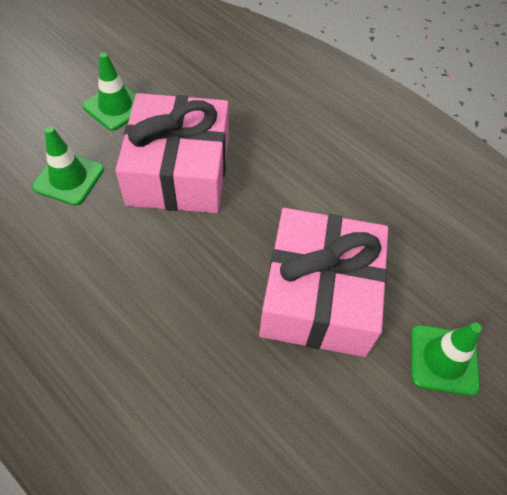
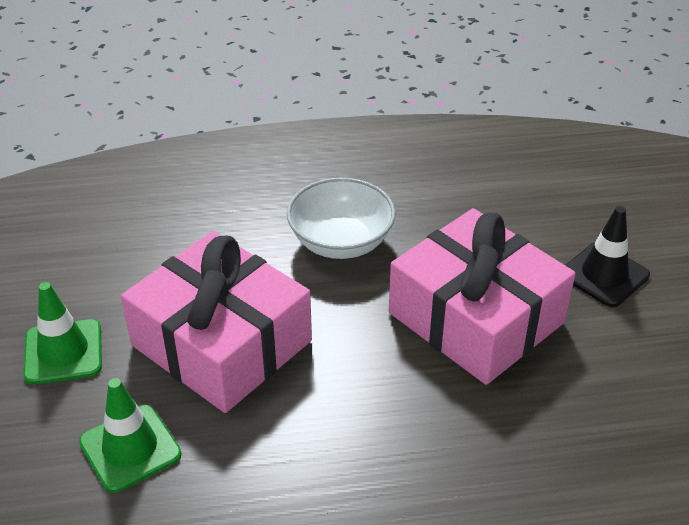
camera: 50 degrees left, 15 degrees down
(318, 178) = (341, 242): none -> white bowl
(443, 360) = (604, 275): green traffic cone -> black traffic cone

